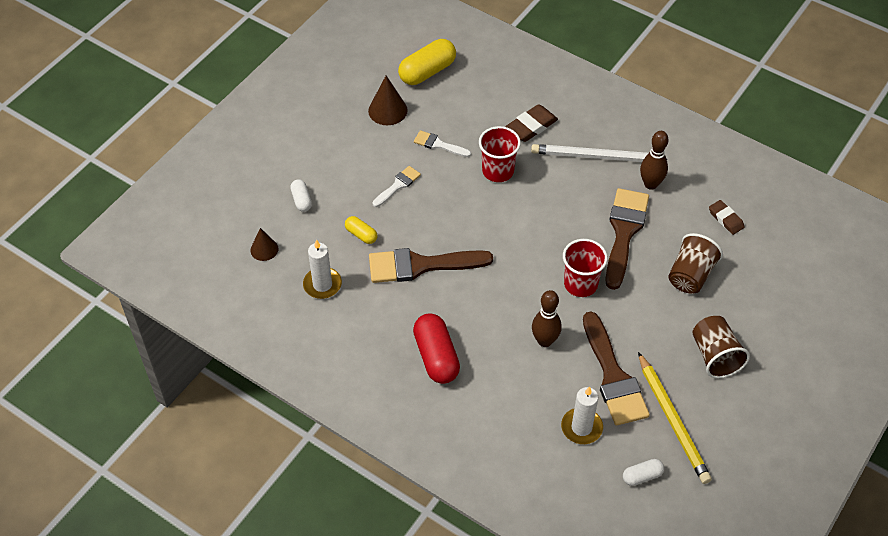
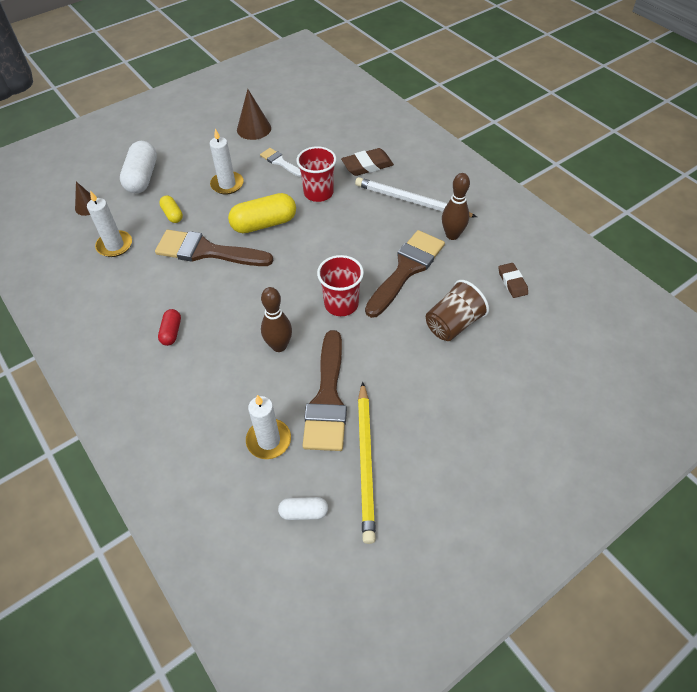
camera: 20 degrees right, 0 degrees up
(301, 200) = (142, 177): white capsule -> white capsule, size x1.90
(398, 185) = (227, 184): white brush -> white candle
(427, 72) = (303, 108): yellow capsule -> yellow capsule (264, 224)
(436, 357) = (171, 332): red capsule -> red capsule, size x0.53
(715, 356) = (442, 409): brown cup -> none

